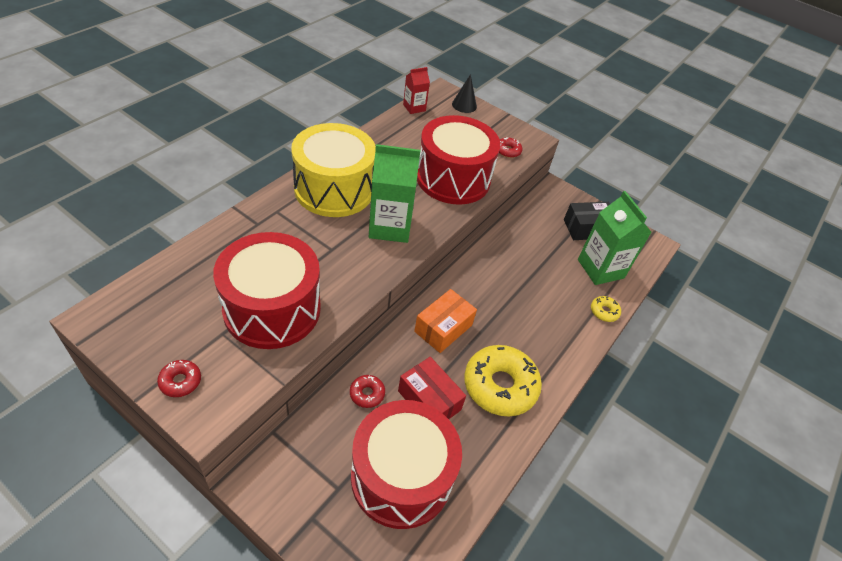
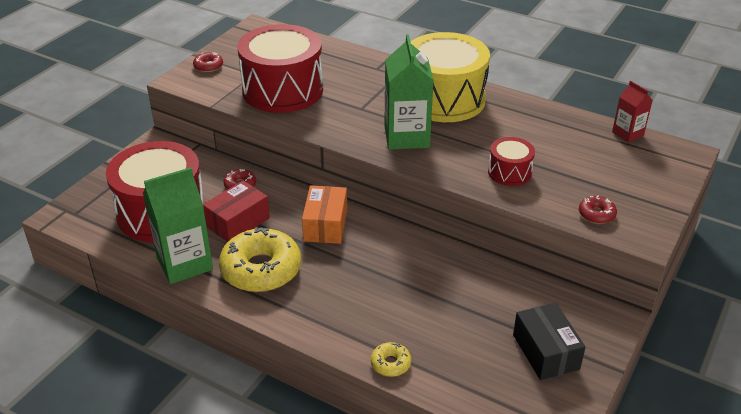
camera: 90 degrees right, 10 degrees down
(443, 328) = (325, 225): orange box -> orange box turned 60 degrees clockwise
(453, 178) = (509, 172): red drum -> red drum, size x0.48
(464, 105) = (670, 172): black cone -> none
(600, 269) = (469, 364): green carton -> green carton (184, 263)

